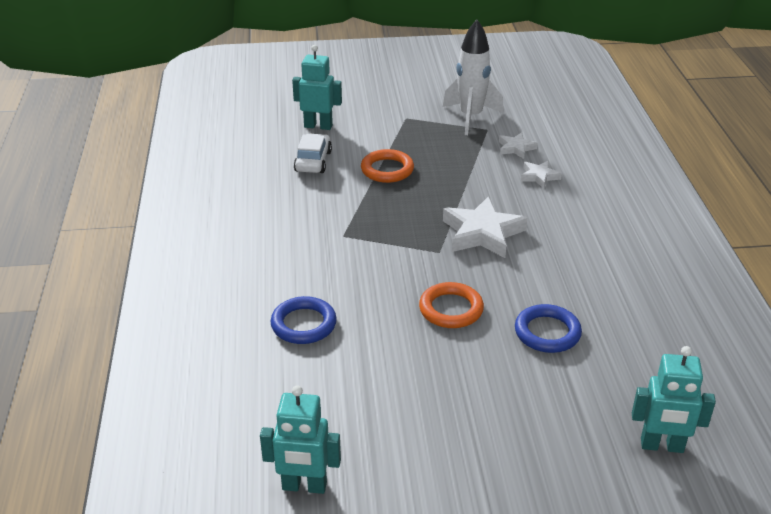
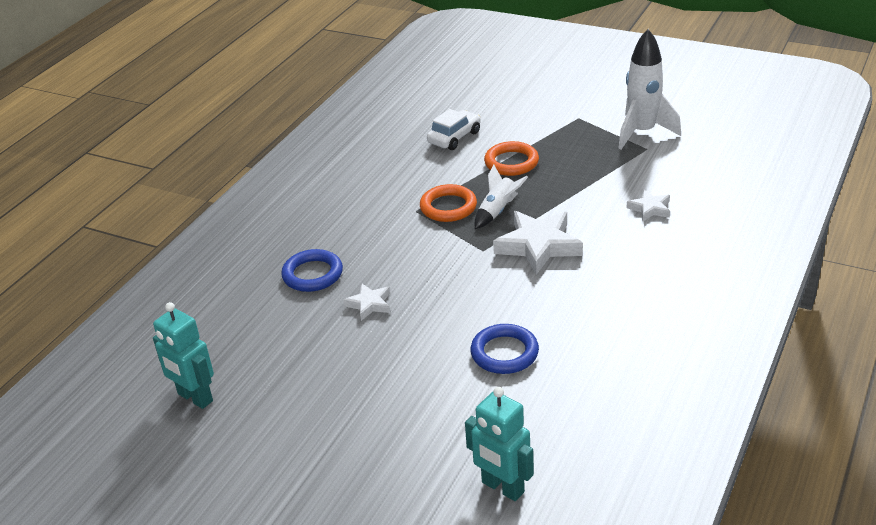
camera: 35 degrees right, 0 degrees up
(318, 126) = (490, 106): turquoise robot -> none
(418, 214) = (498, 211): none -> white rocket
(451, 309) = (441, 303): orange ring -> orange ring (448, 207)
(516, 148) = (656, 175): white star -> white star (369, 304)

